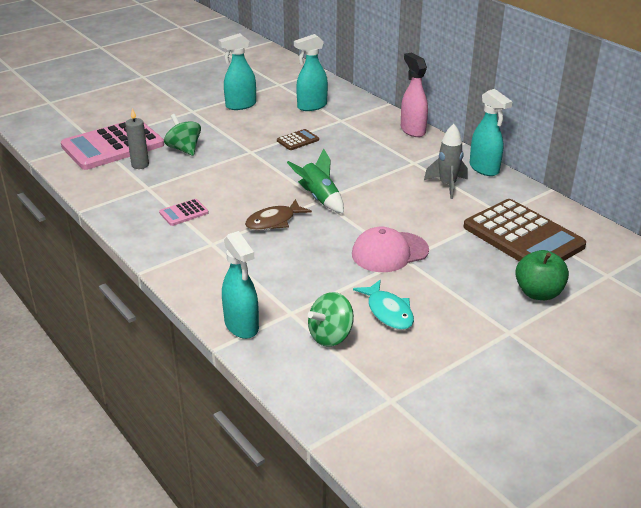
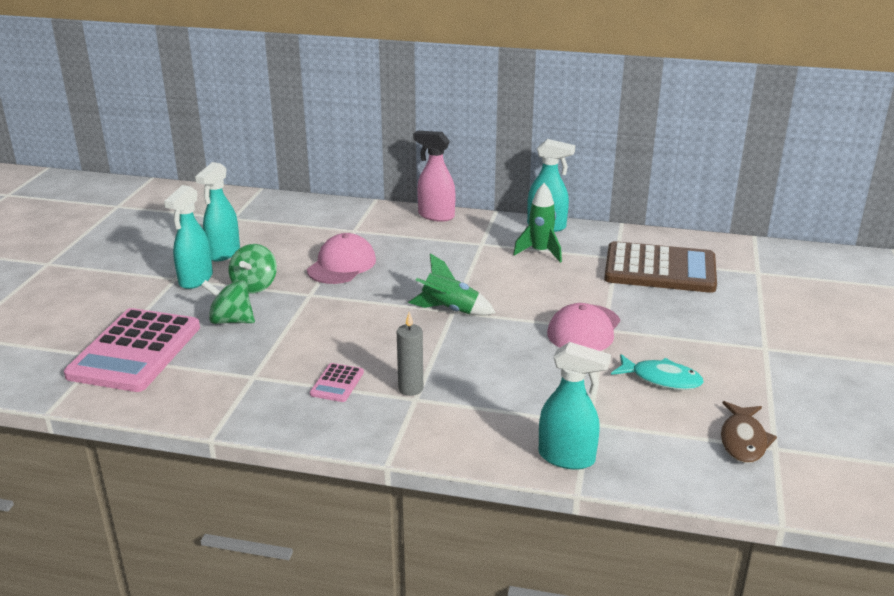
camera: 40 degrees left, 5 degrees down
(140, 165) = (205, 357): grey candle -> grey candle (410, 389)
(274, 221) = (441, 350): brown fish -> brown fish (743, 440)
(298, 140) = (341, 265): brown calculator -> pink cap
(311, 106) = (303, 228): turquoise spray bottle -> turquoise spray bottle (195, 280)
(330, 336) = (651, 424): green spinning top -> green spinning top (254, 286)
(447, 185) = (540, 252): grey rocket -> green rocket
(538, 293) = (737, 308): green apple -> none

